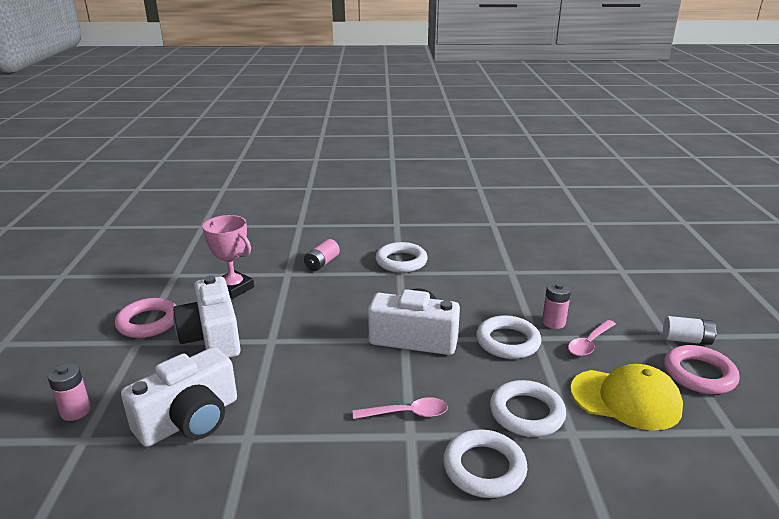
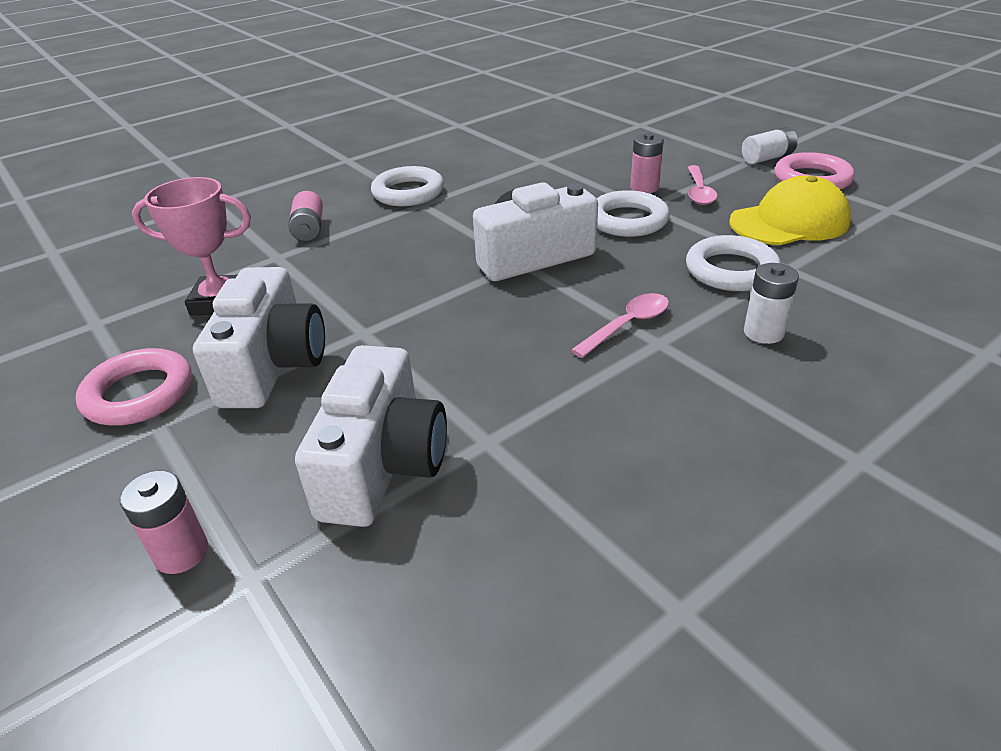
camera: 35 degrees left, 10 degrees up
(212, 337) = (273, 365): white camera -> white camera turned 120 degrees counterclockwise
(484, 468) = (763, 332): white ring -> white battery

